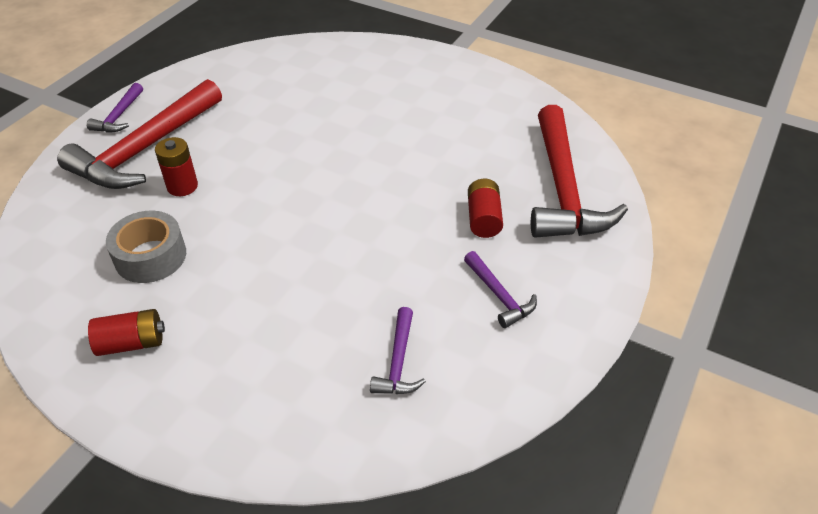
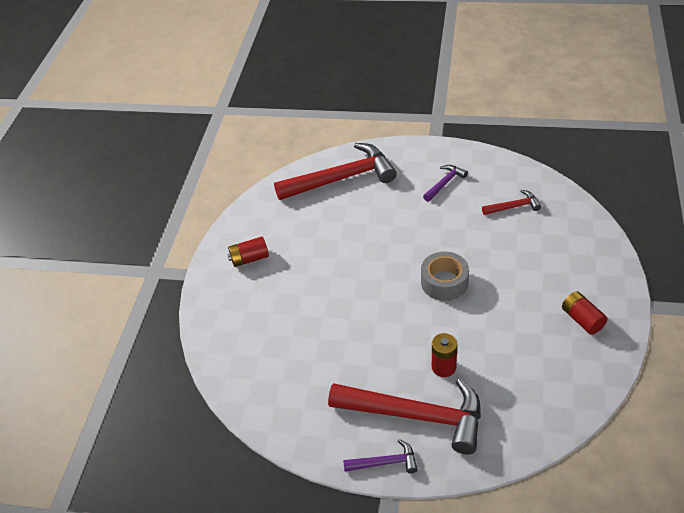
camera: 105 degrees left, 0 degrees up
(150, 256) = (516, 348): grey tape -> grey tape (444, 282)
(398, 362) = (514, 206): purple hammer -> red hammer
(483, 218) = (387, 204): red battery -> red battery (249, 259)

